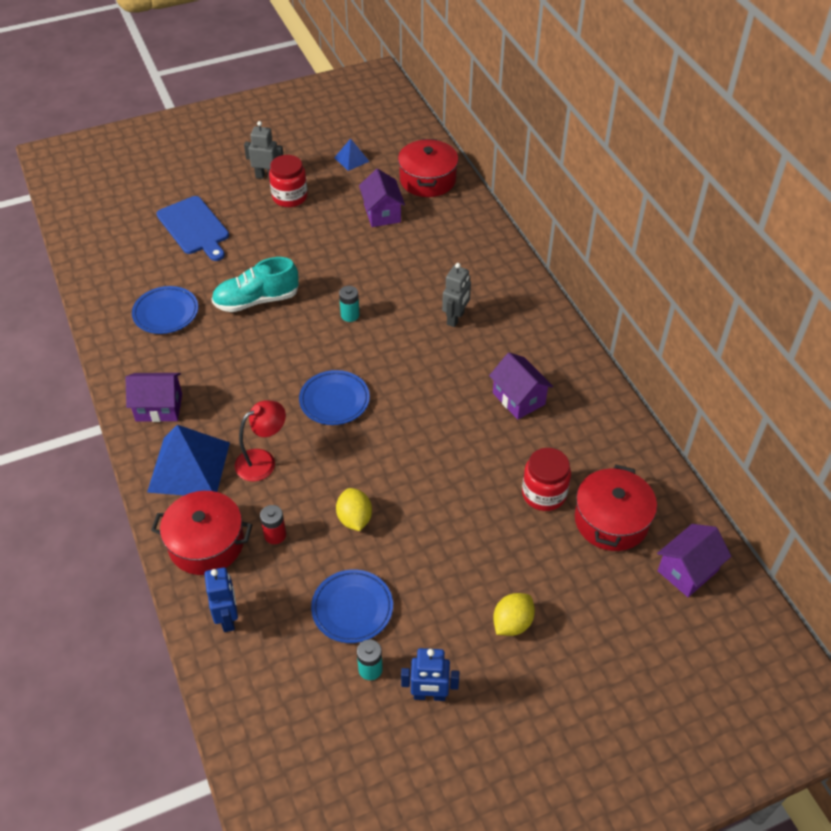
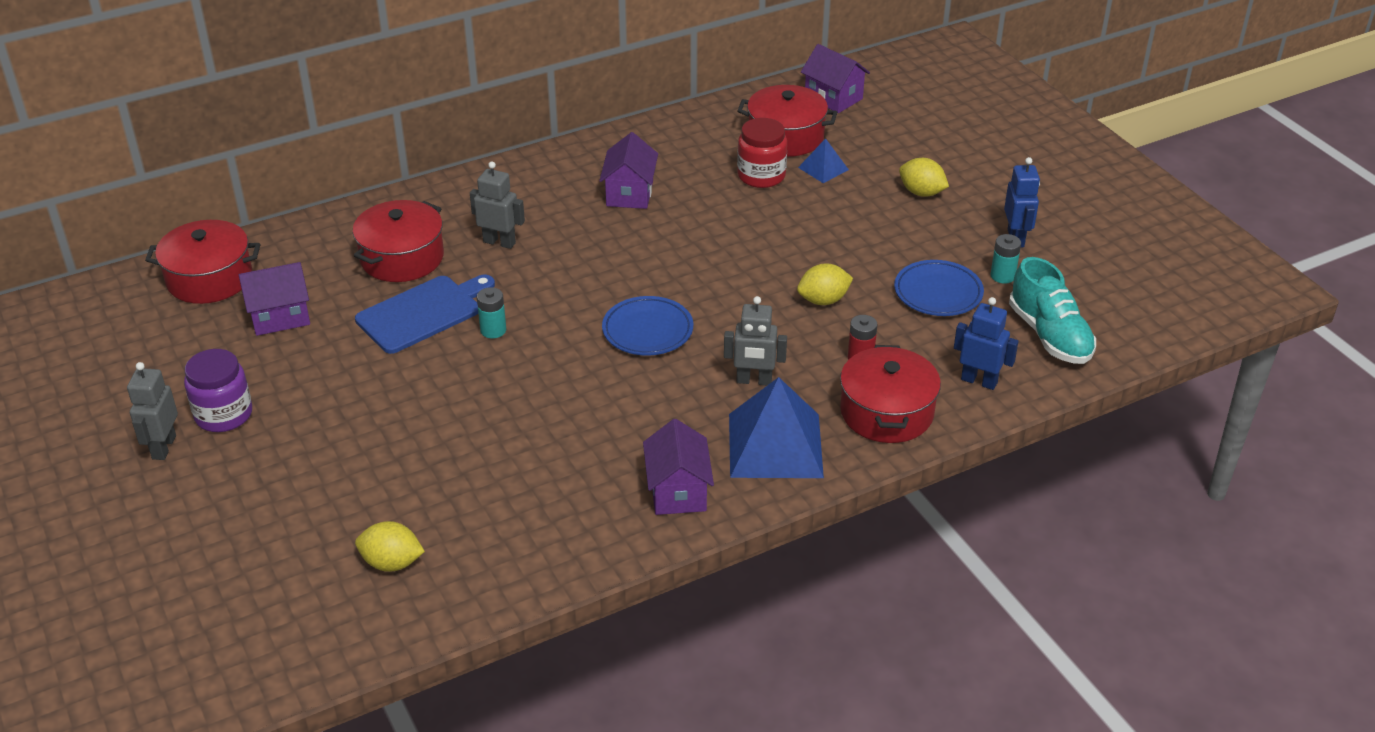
camera: 95 degrees left, 10 degrees down
(141, 272) = (392, 563): none -> yellow lemon
(166, 313) = (487, 516): blue plate -> none
(194, 228) = (285, 516): blue cutting board -> blue cutting board (423, 313)
(228, 618) = (979, 381): blue robot -> blue robot turned 45 degrees clockwise
(256, 300) = (462, 422): turquoise shoe -> turquoise shoe (1049, 335)
(263, 461) = (754, 381): red lamp -> grey robot
(290, 197) = (224, 415): red jar -> purple jar
(351, 159) = (140, 357): blue pyramid -> blue pyramid (823, 168)
(441, 267) = (402, 258): none -> red pot
(518, 398) = (630, 193): purple house -> purple house turned 45 degrees counterclockwise

